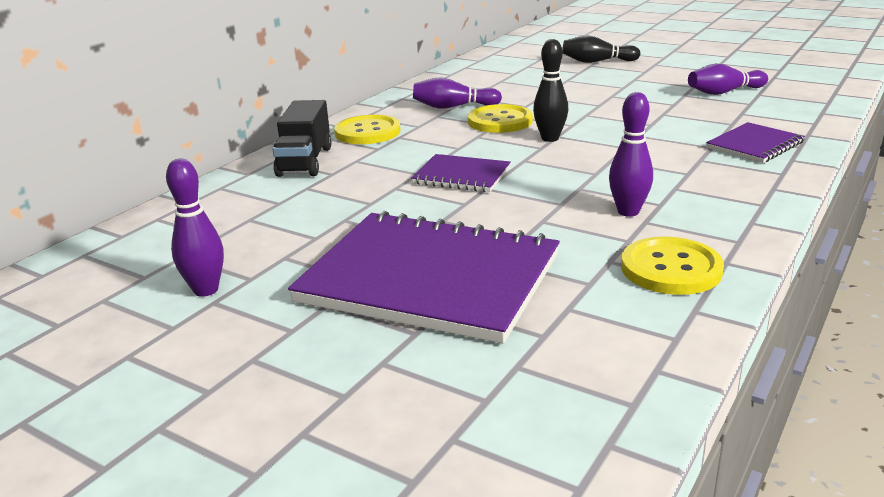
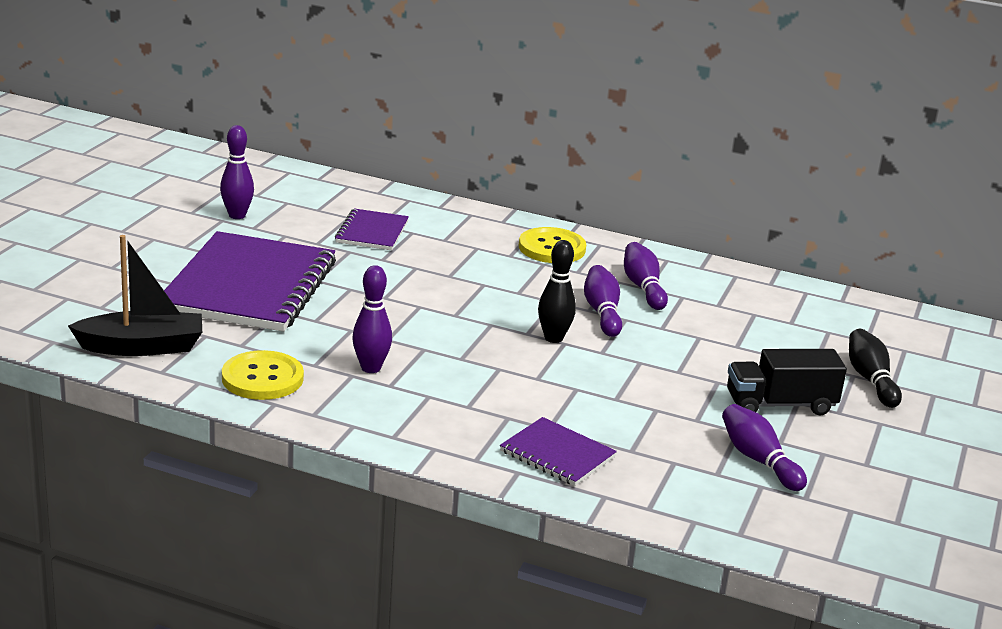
camera: 75 degrees right, 0 degrees up
(305, 161) = (470, 226): black truck -> black truck (780, 404)
(461, 176) = (445, 295): purple notebook -> purple notebook (372, 232)
(500, 121) = (602, 312): yellow button -> purple bowling pin
(611, 355) = (142, 347): none -> black boat

